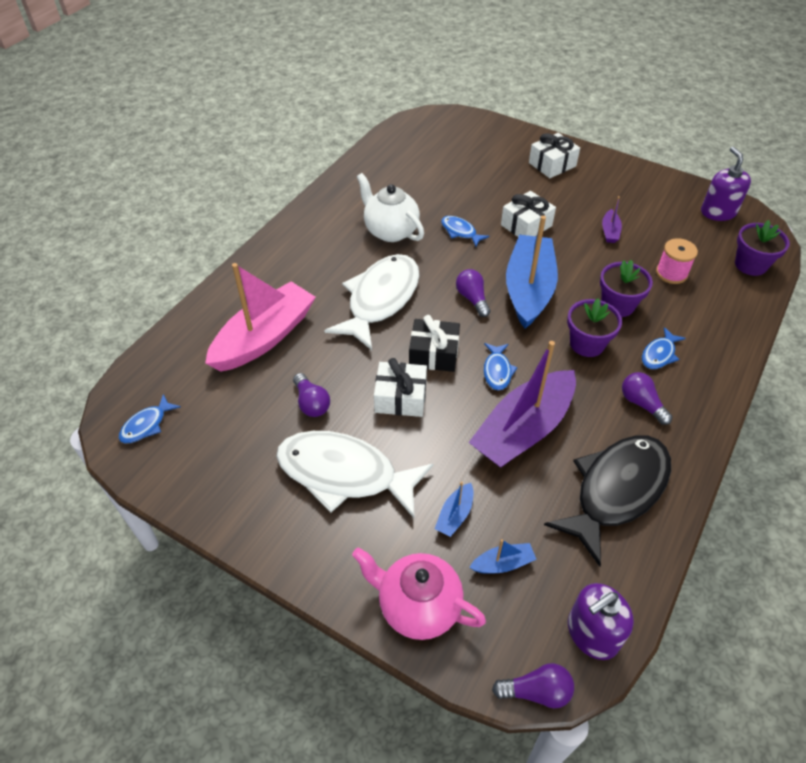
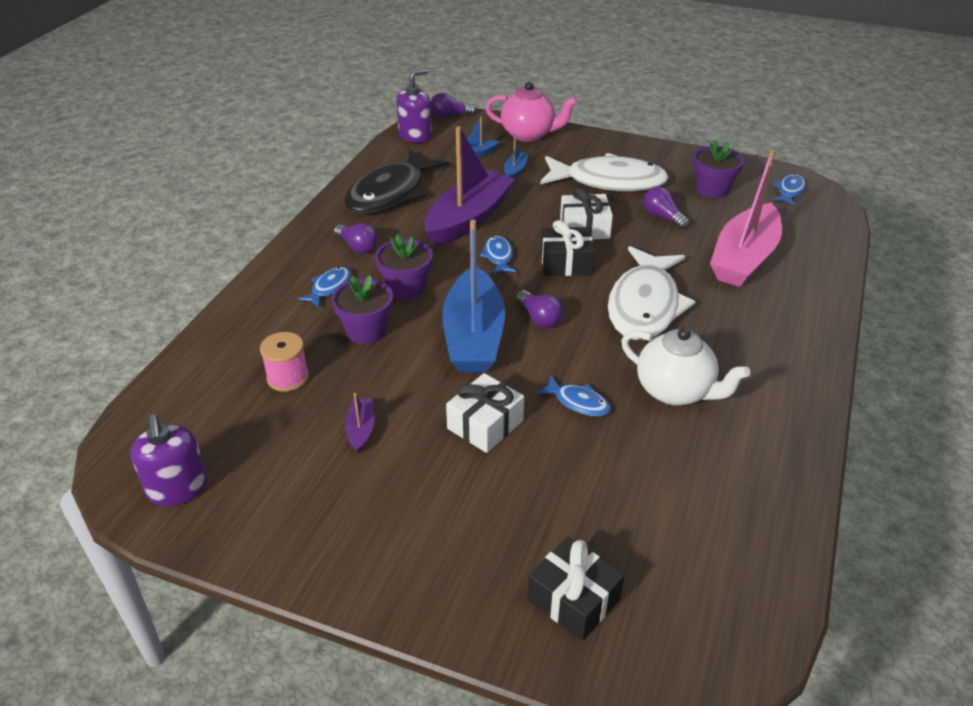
camera: 170 degrees right, 10 degrees down
(490, 144) = (573, 599): none -> black gift
(552, 164) = (449, 559): white gift -> none
(750, 265) = (172, 402): purple flower pot -> purple flower pot (712, 189)

